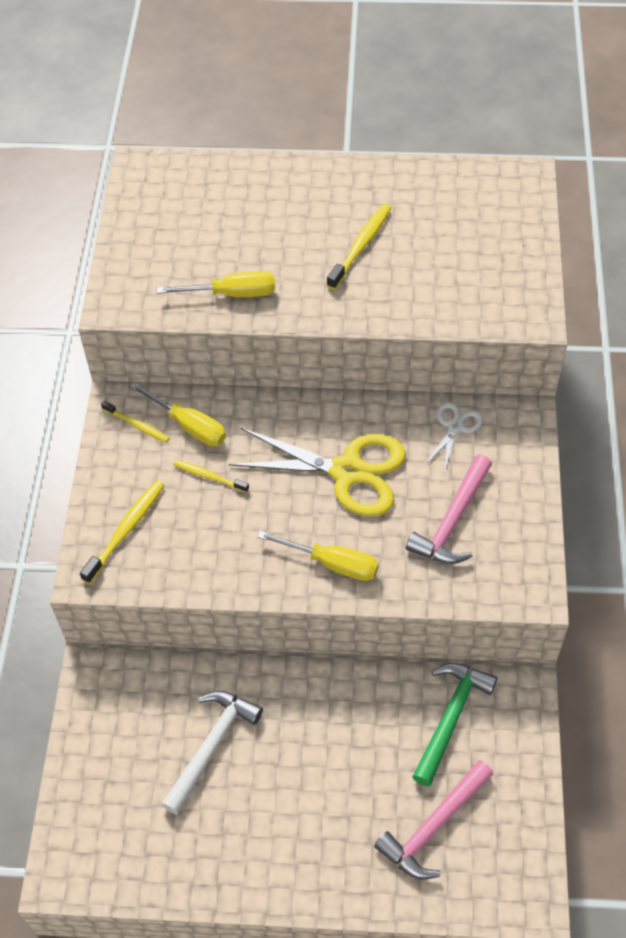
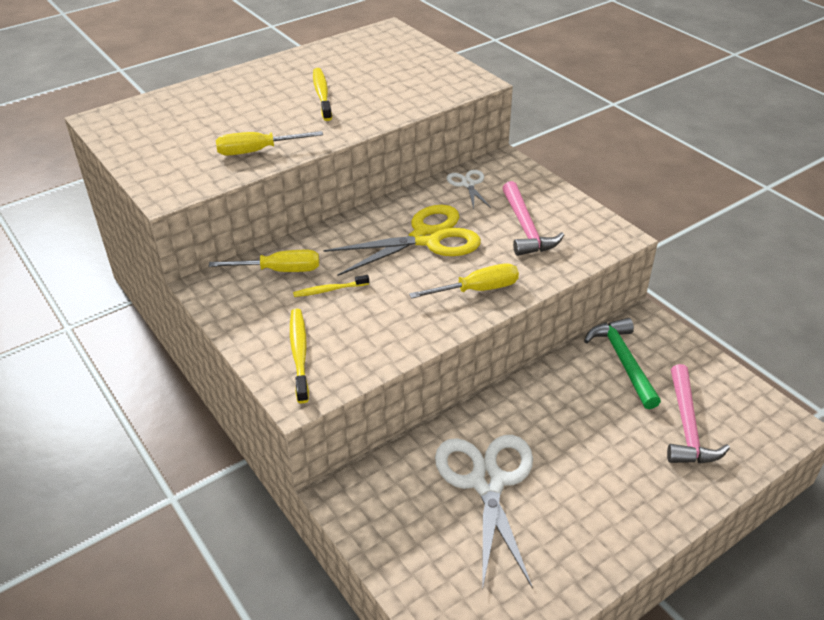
camera: 40 degrees left, 15 degrees down
(137, 425) = (236, 290): yellow toothbrush -> none
(211, 746) = (487, 482): white hammer -> white scissors
(232, 294) = (257, 151): yellow screwdriver -> yellow screwdriver turned 150 degrees counterclockwise

